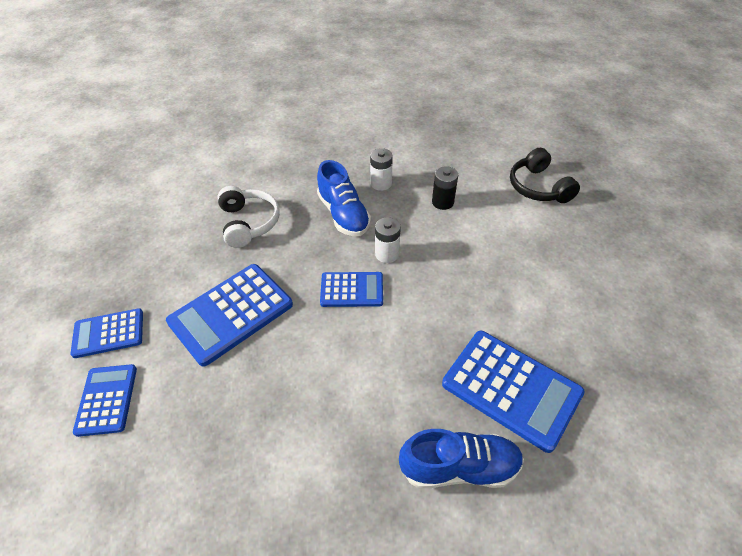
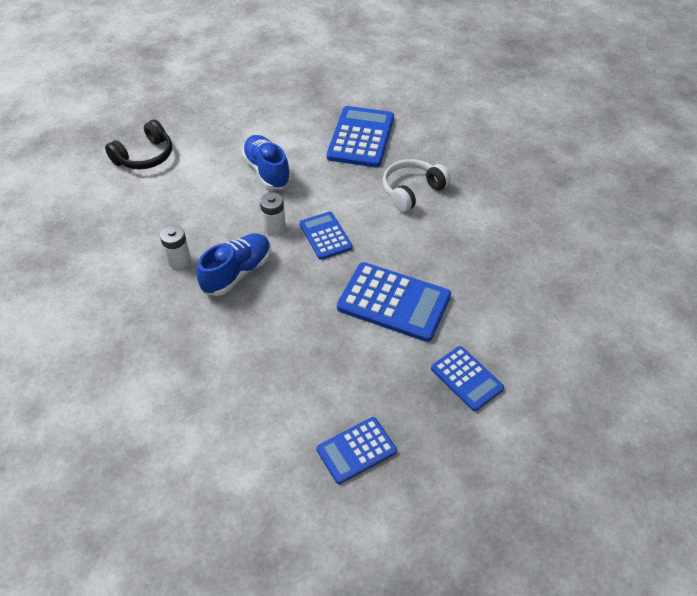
camera: 115 degrees left, 0 degrees up
(106, 399) = (515, 339): blue calculator -> blue calculator (356, 450)
(248, 223) = (283, 343): white headphones -> white headphones (412, 191)
(442, 202) = (190, 210): black battery -> none
(459, 467) = (427, 148): blue shoe -> blue shoe (267, 171)

